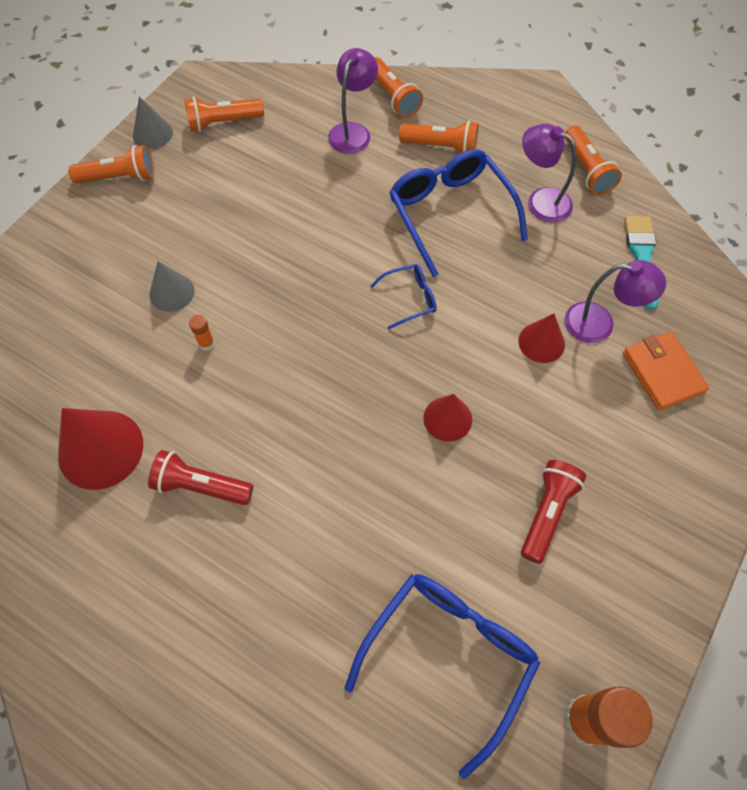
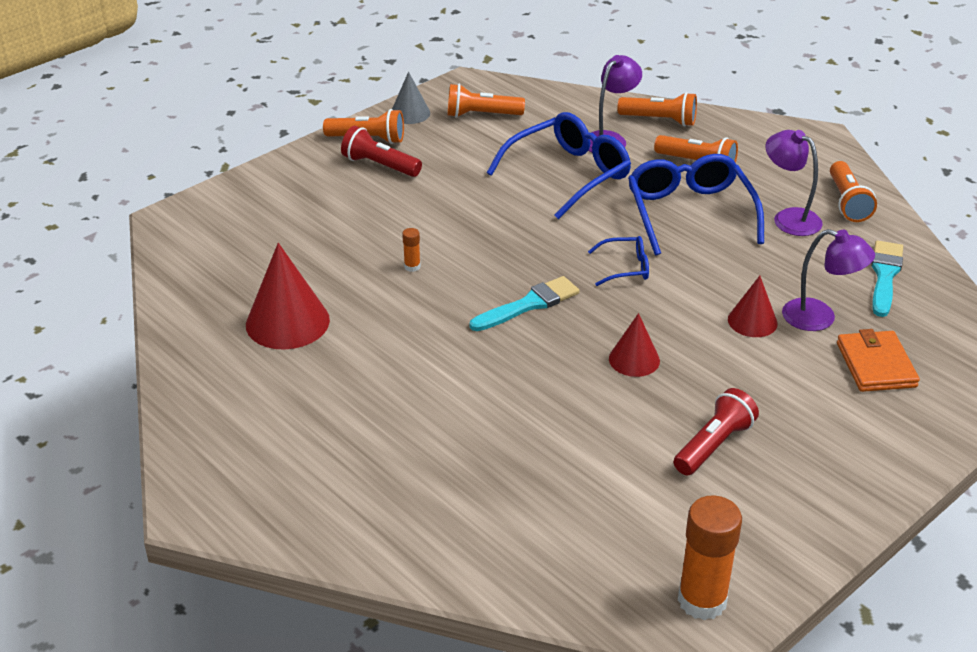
camera: 15 degrees right, 25 degrees down
(172, 292) = (391, 226): grey cone -> none
(201, 486) = (373, 363): red flashlight -> red flashlight (379, 165)
(331, 369) = (529, 304): none -> turquoise brush
(393, 97) = (660, 120): orange flashlight -> orange flashlight turned 60 degrees counterclockwise
(449, 656) = (575, 527): blue glasses -> blue glasses (568, 174)

